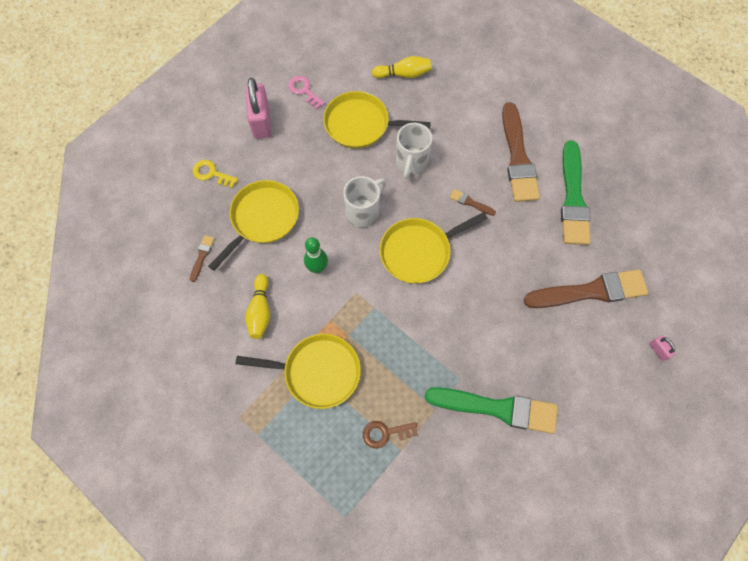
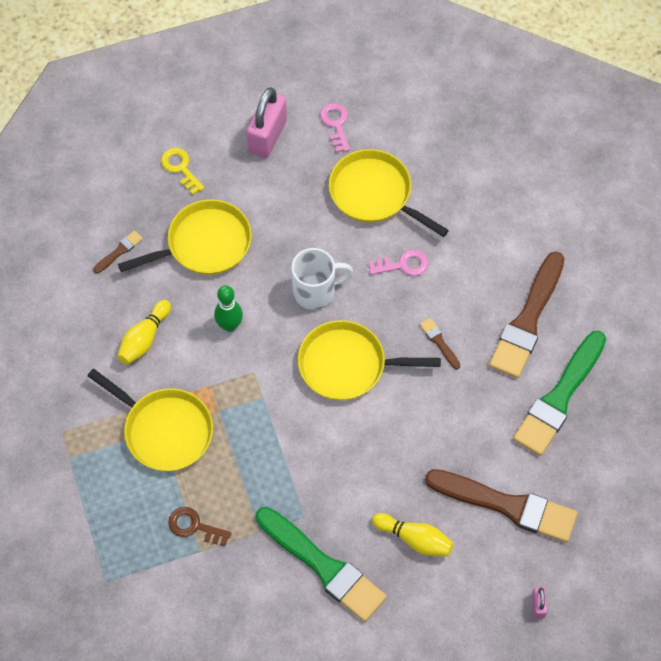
camera: 30 degrees right, 5 degrees down
(403, 74) = (460, 160): yellow bowling pin -> yellow bowling pin (414, 539)
(411, 162) = (403, 265): white mug -> pink key

